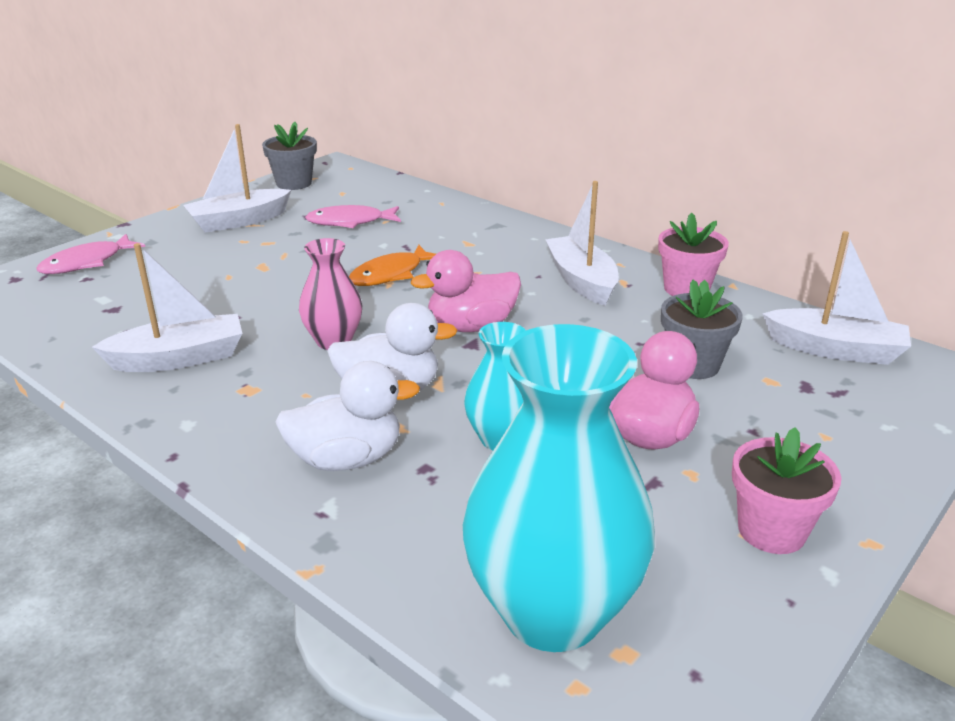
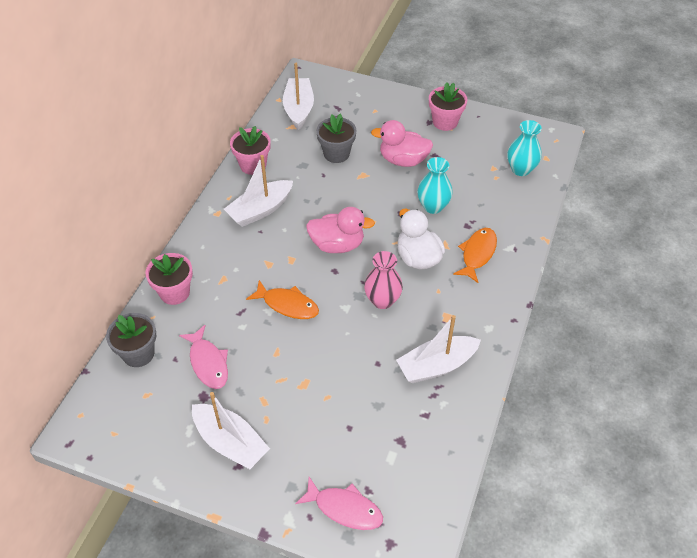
camera: 110 degrees left, 20 degrees up
(179, 358) = (436, 366): white boat -> white boat turned 75 degrees counterclockwise
(294, 183) = (133, 443): grey flower pot -> grey flower pot (138, 354)
(347, 459) = (477, 254): white duck -> orange fish
(468, 216) = (174, 292): none -> pink flower pot
(471, 326) = (337, 245): pink duck -> pink duck turned 45 degrees counterclockwise
(552, 612) = (521, 169): turquoise vase -> turquoise vase, size x0.52

